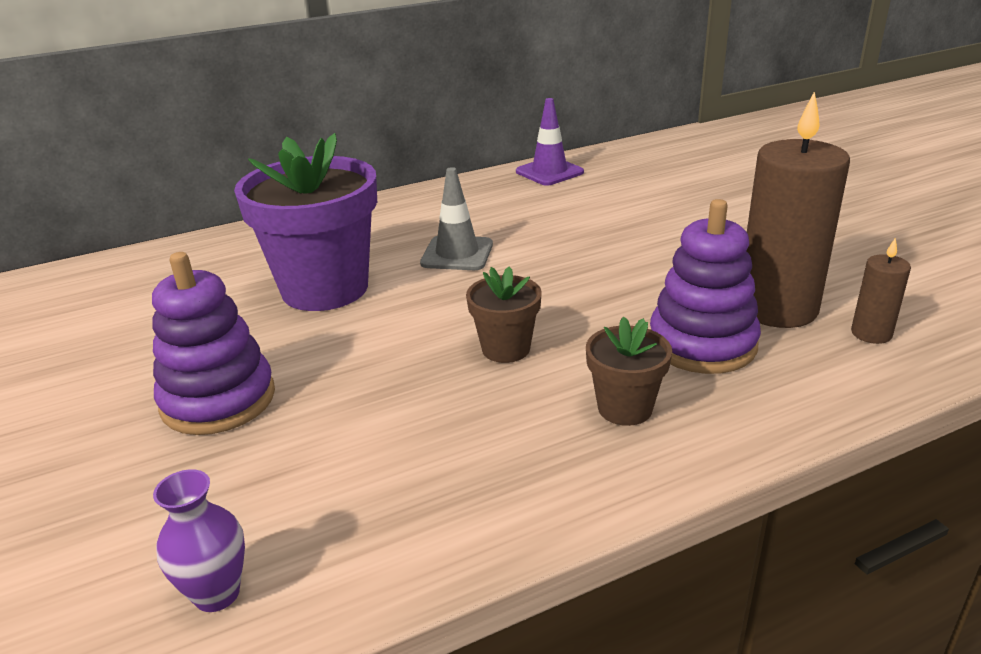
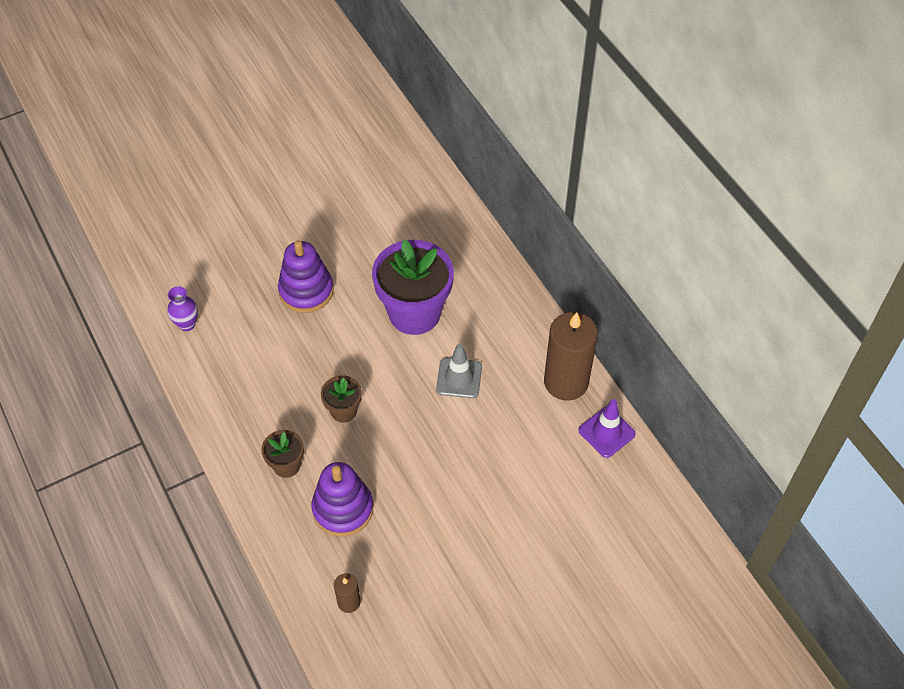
camera: 85 degrees right, 25 degrees up
(777, 308) = (380, 556): brown candle -> brown candle (566, 382)

